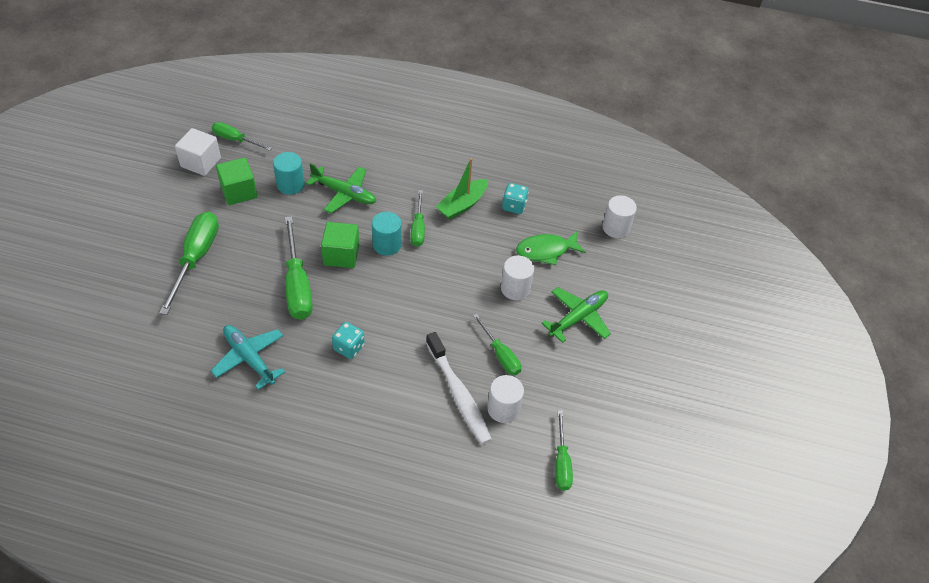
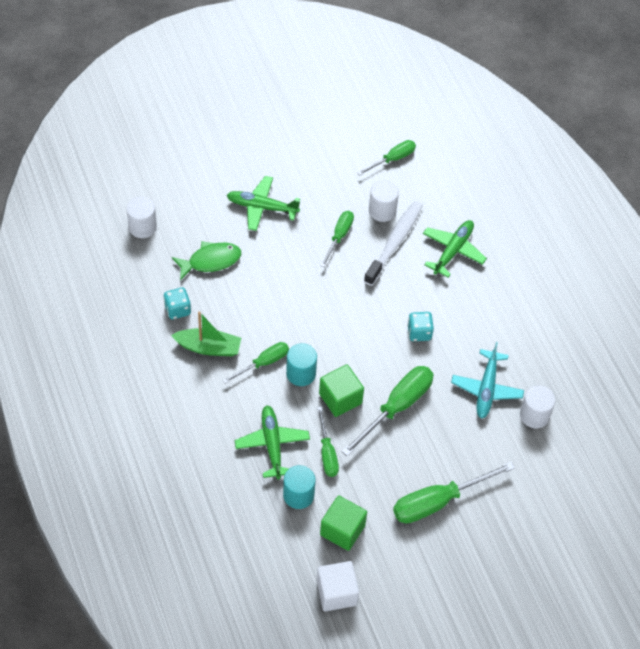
camera: 125 degrees left, 5 degrees up
(235, 140) = (283, 588): green screwdriver -> green screwdriver (327, 453)
(409, 436) = (453, 251): none -> green plane
(515, 288) = (268, 260): white cylinder -> white cylinder (534, 415)
(546, 251) = (211, 261): green fish -> green fish turned 60 degrees counterclockwise

